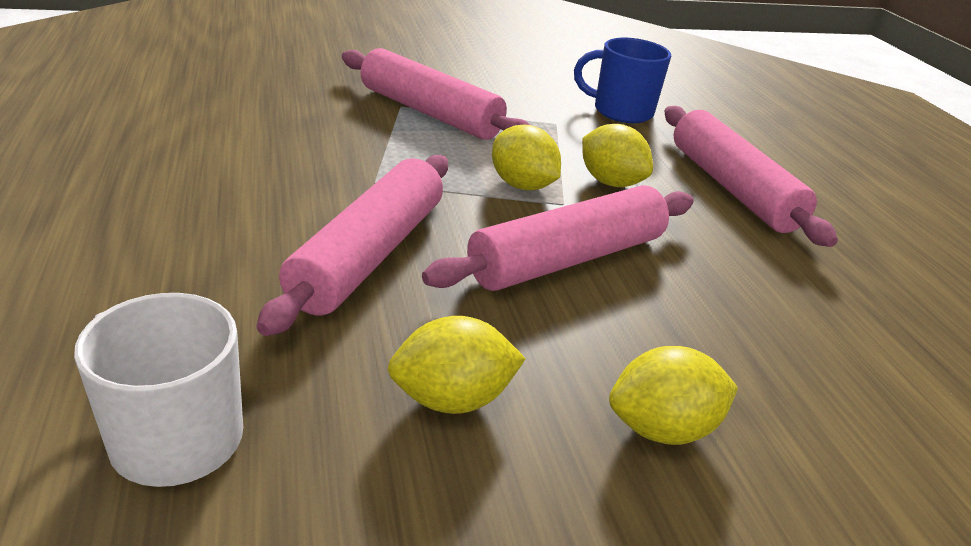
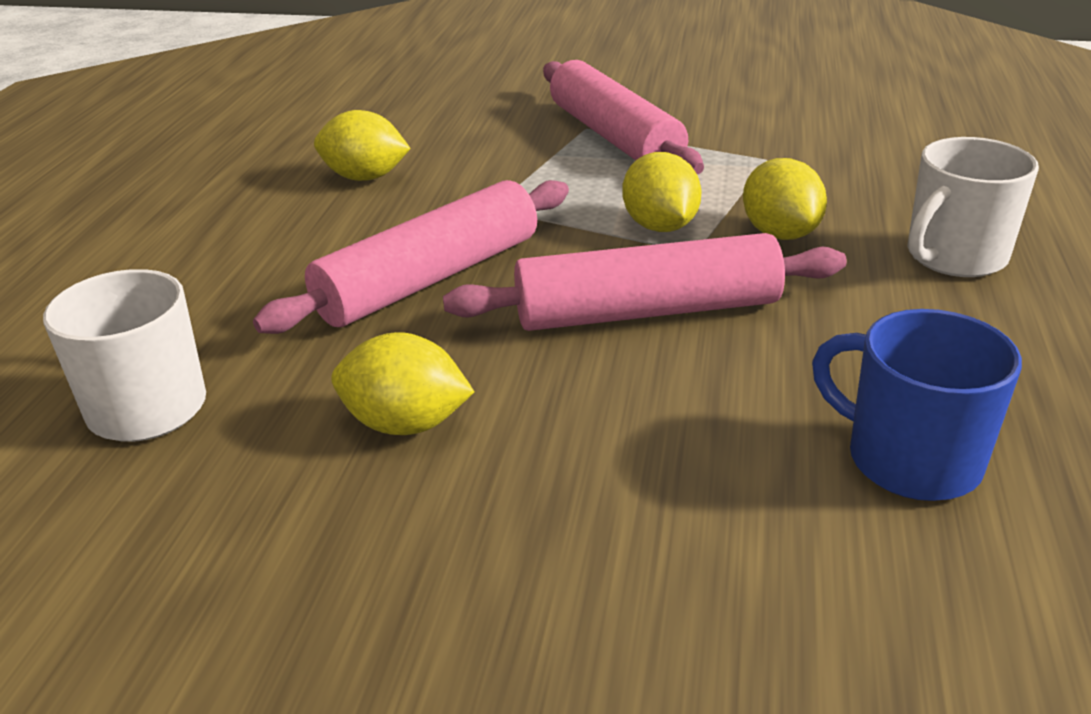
camera: 30 degrees right, 0 degrees up
(621, 111) = (874, 149): blue mug -> blue mug (909, 459)
(662, 428) = (606, 497): yellow lemon -> yellow lemon (365, 177)
(731, 188) = (954, 257): pink rolling pin -> white mug

